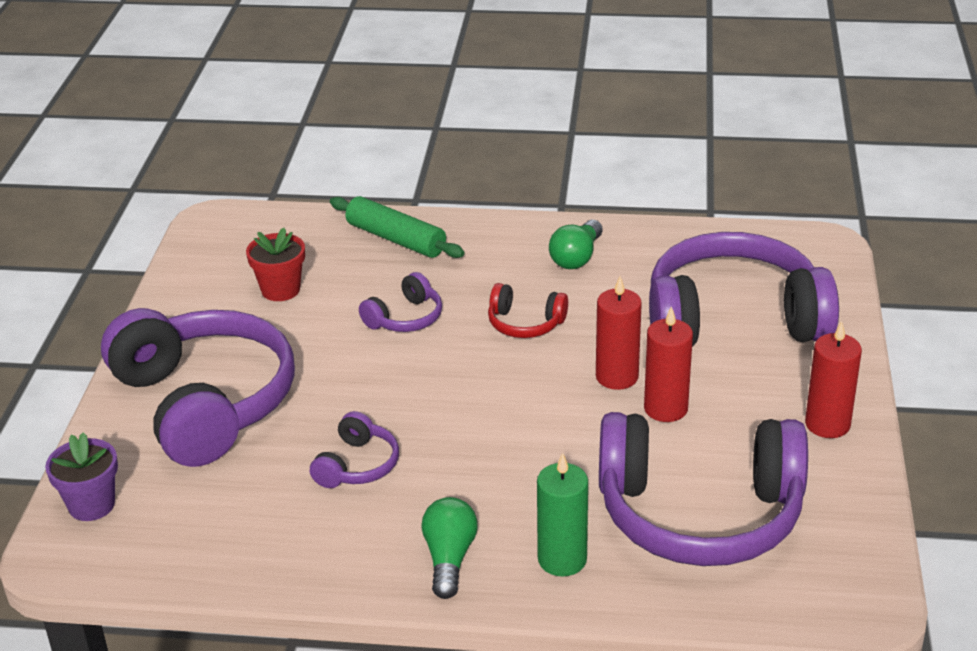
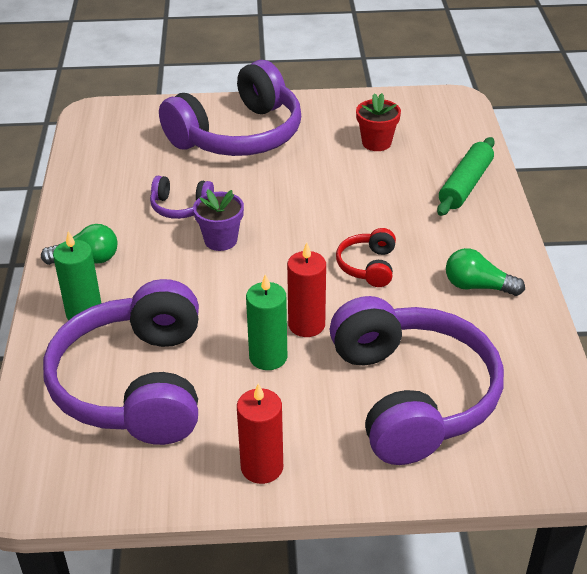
camera: 80 degrees right, 5 degrees up
(91, 505) = (136, 114): purple flower pot -> purple flower pot (220, 240)
(405, 318) = (358, 204): purple headphones -> none
(665, 408) = (268, 357): red candle -> green candle

